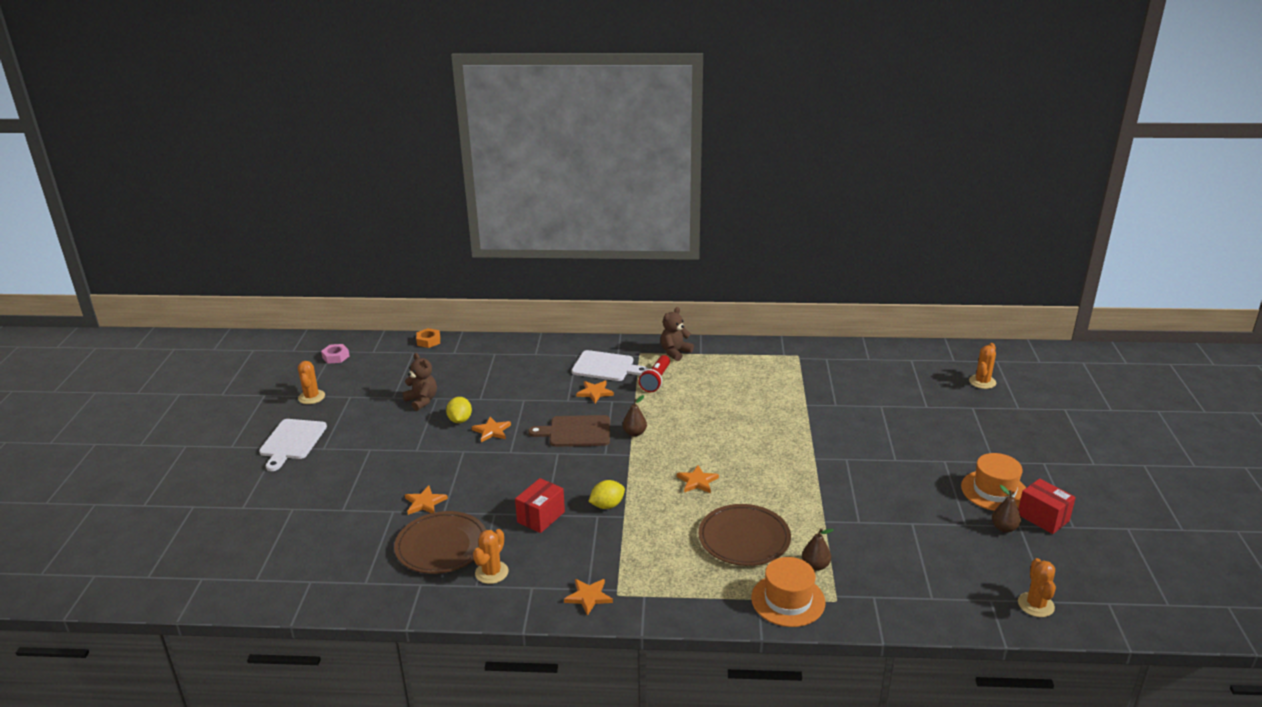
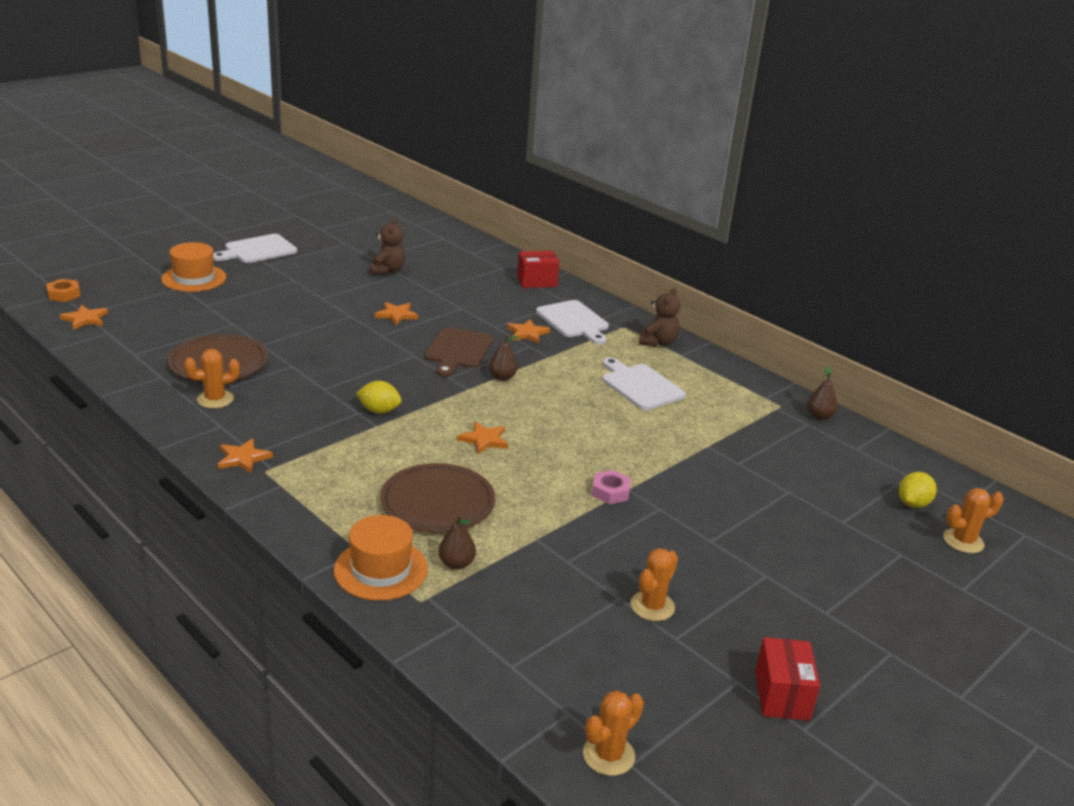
camera: 40 degrees right, 0 degrees up
(311, 397) = (321, 231): orange cactus -> orange cactus (652, 606)
(336, 357) = (385, 215): pink nut -> pink nut (610, 492)
(425, 503) = (262, 331): orange star -> orange star (85, 319)
(428, 341) = (468, 237): orange nut -> orange nut (64, 294)
(460, 420) = (388, 296): yellow lemon -> yellow lemon (913, 504)
(541, 517) = (317, 388): red box -> red box (537, 281)
(576, 431) = (458, 350): brown cutting board -> brown cutting board turned 120 degrees counterclockwise
(656, 380) = (597, 352): red flashlight -> none
(675, 352) = (658, 342): brown teddy bear -> brown teddy bear turned 120 degrees clockwise
(714, 388) = (640, 385): none -> white cutting board
(994, 491) = (771, 635): orange hat -> orange hat (194, 278)
(1004, 528) = (714, 671): brown pear -> brown pear (819, 416)

